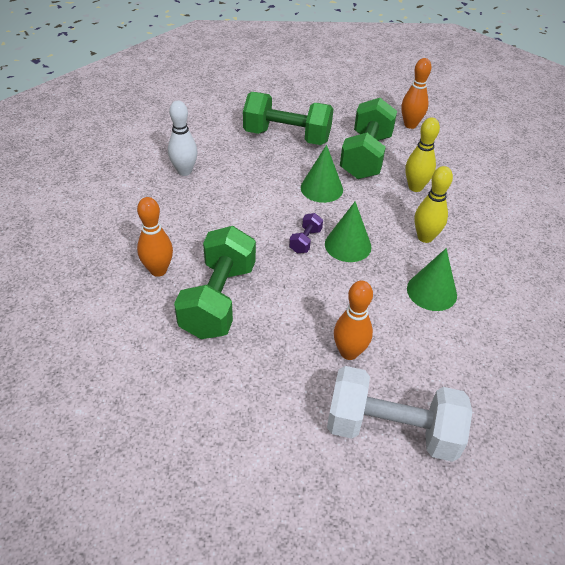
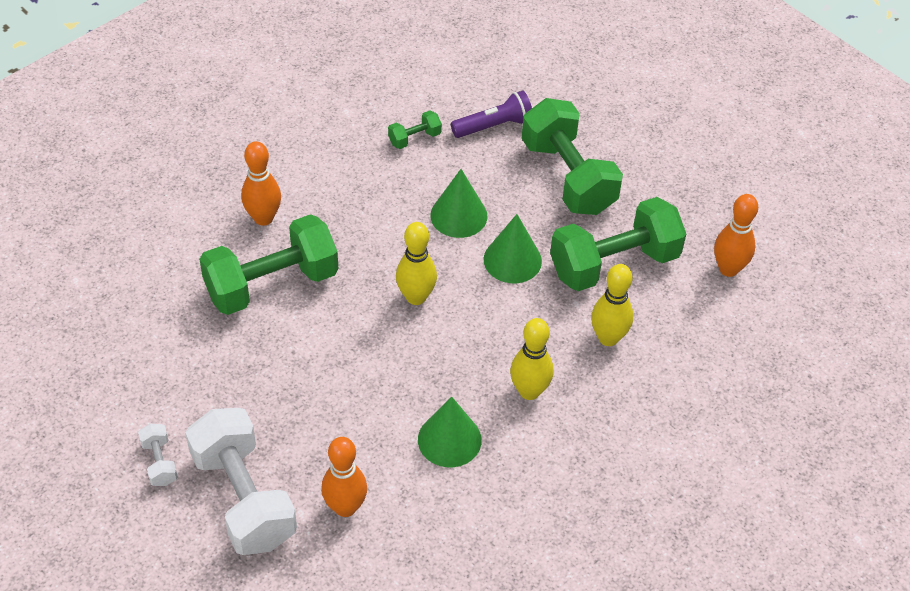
camera: 50 degrees right, 5 degrees up
(184, 171) = (414, 138): white bowling pin -> green dumbbell
(217, 139) = (494, 126): none -> purple flashlight
(305, 241) = (416, 297): purple dumbbell -> yellow bowling pin
(313, 464) = (160, 462): none -> white dumbbell
(348, 245) = (446, 334): green cone -> green cone (458, 215)
(349, 352) = (302, 418): orange bowling pin -> orange bowling pin (345, 507)

